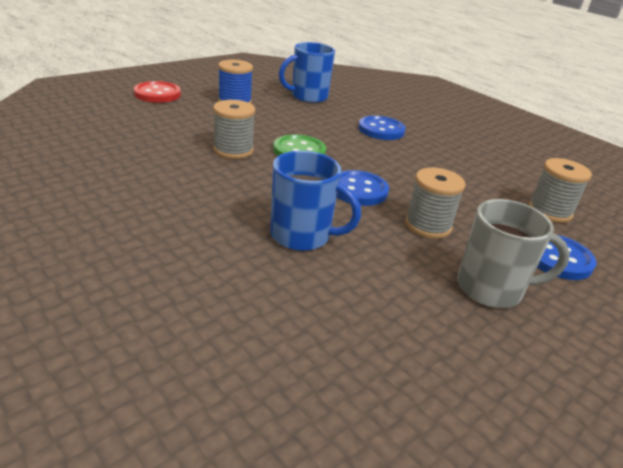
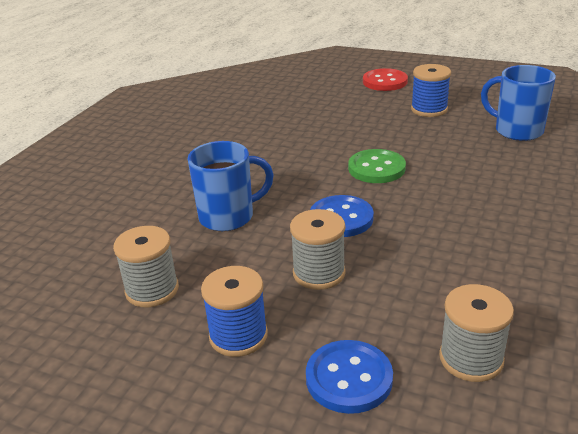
camera: 70 degrees right, 0 degrees up
(233, 150) = (331, 144): grey spool -> grey spool (152, 290)
(302, 236) = (228, 217): blue mug -> blue mug turned 105 degrees counterclockwise
(381, 130) = (508, 191): blue button -> none
(491, 289) = (238, 336): grey mug -> blue spool

